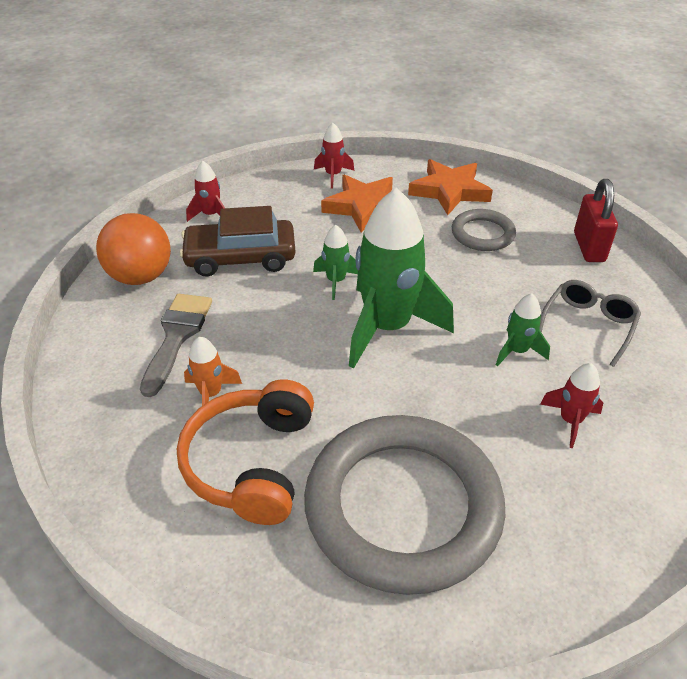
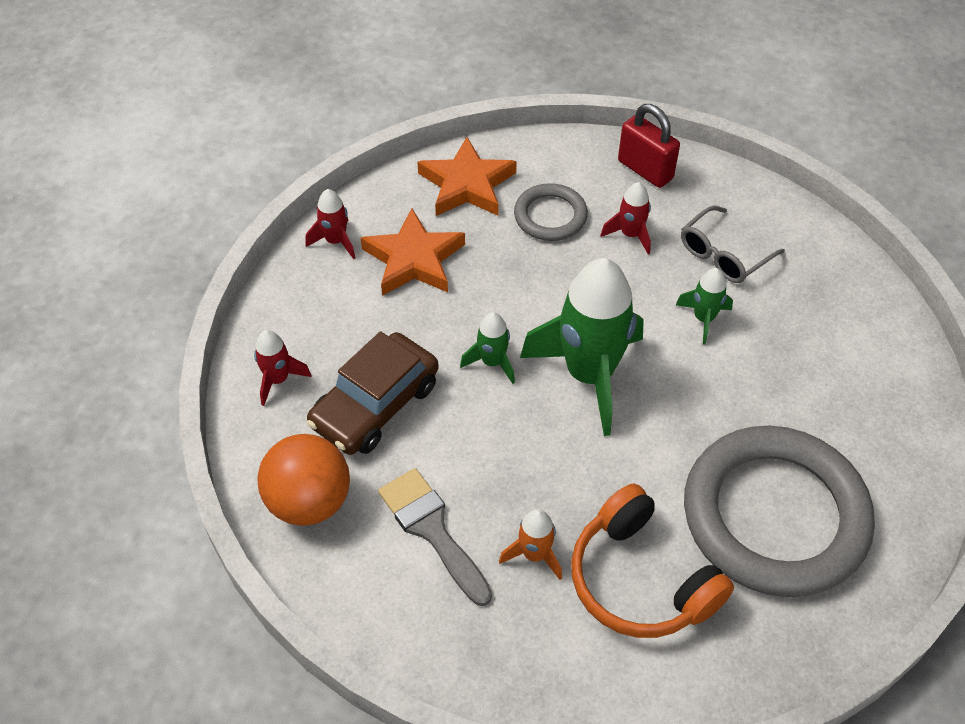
camera: 45 degrees left, 10 degrees up
(570, 421) = (798, 352): red rocket -> red rocket (630, 234)
(588, 326) = (724, 254): grey glasses -> grey glasses turned 120 degrees counterclockwise

